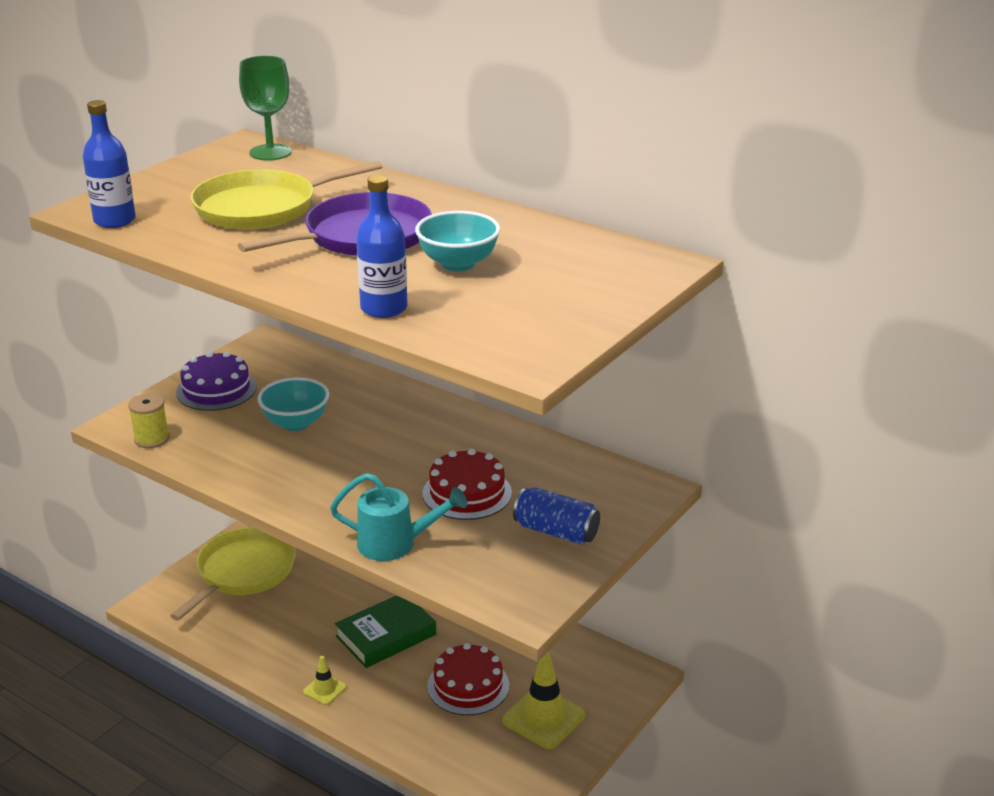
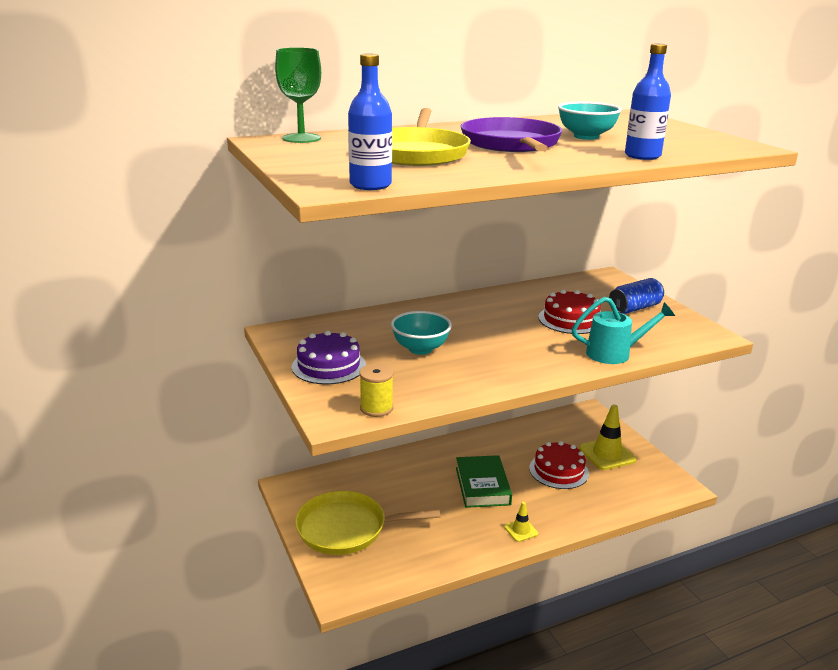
camera: 60 degrees left, 5 degrees down
(243, 572) = (347, 528): yellow pan -> yellow pan turned 60 degrees counterclockwise
(395, 544) = (614, 353): turquoise watering can -> turquoise watering can turned 45 degrees clockwise

